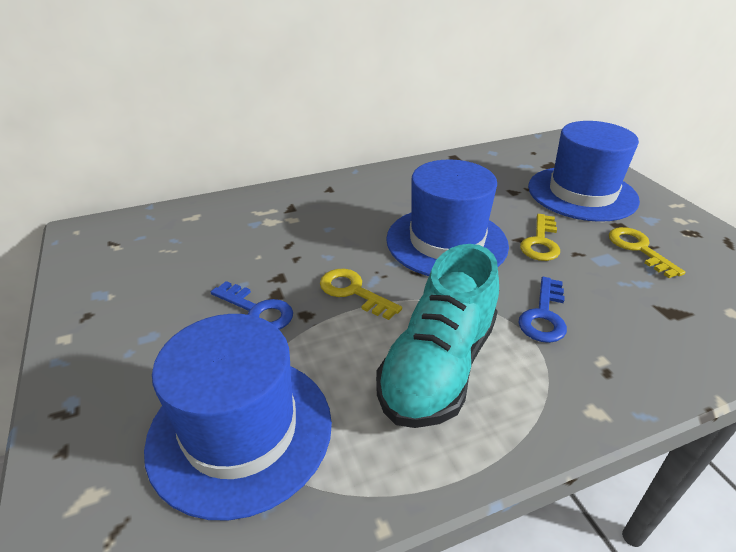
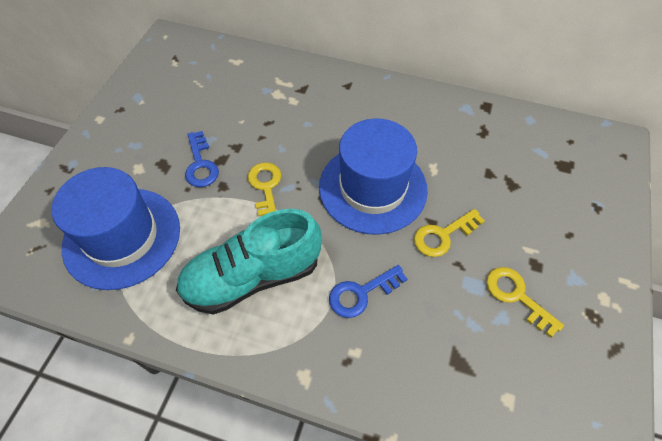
camera: 40 degrees right, 20 degrees up
(582, 193) = (550, 213): blue hat -> none
(638, 249) = (516, 296): yellow key -> yellow key turned 60 degrees counterclockwise

